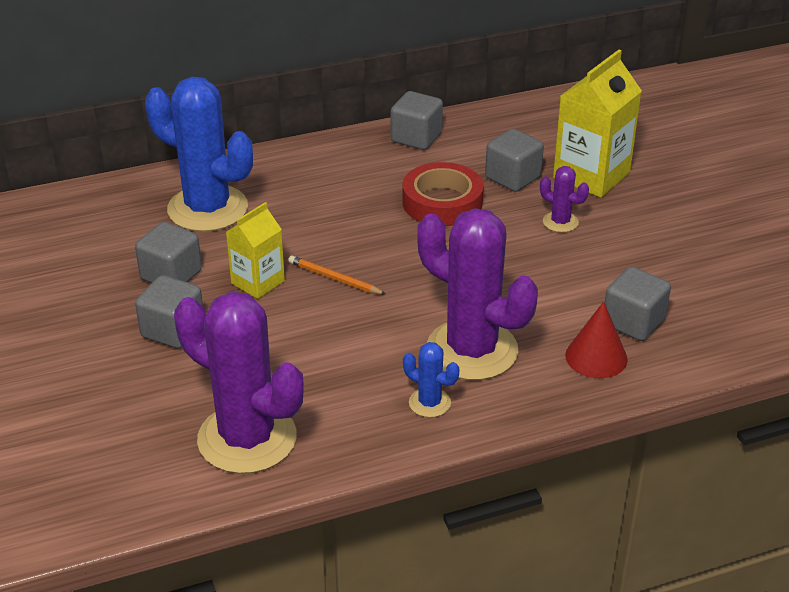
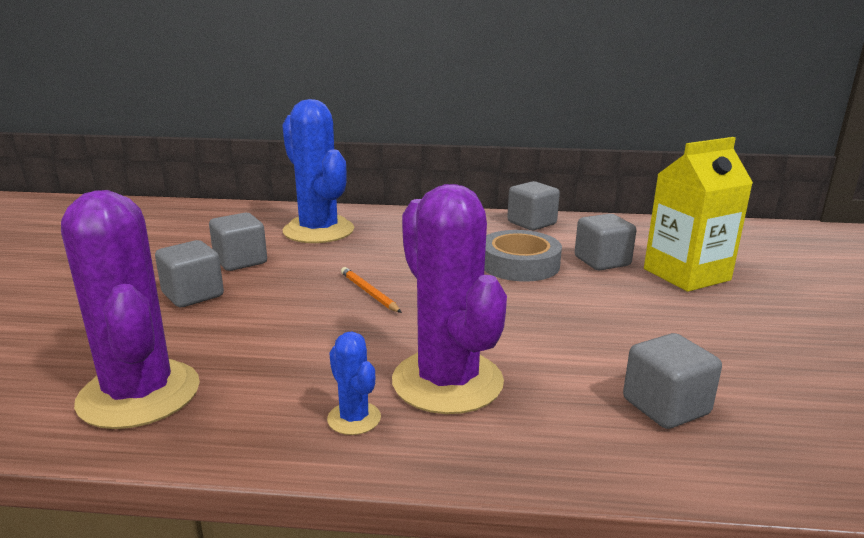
camera: 25 degrees right, 15 degrees down
(258, 282) = (301, 280): yellow carton -> none
(442, 202) = (519, 264): red tape -> grey tape
(560, 222) = (630, 300): purple cactus -> none
(596, 357) = (593, 430): red cone -> none

